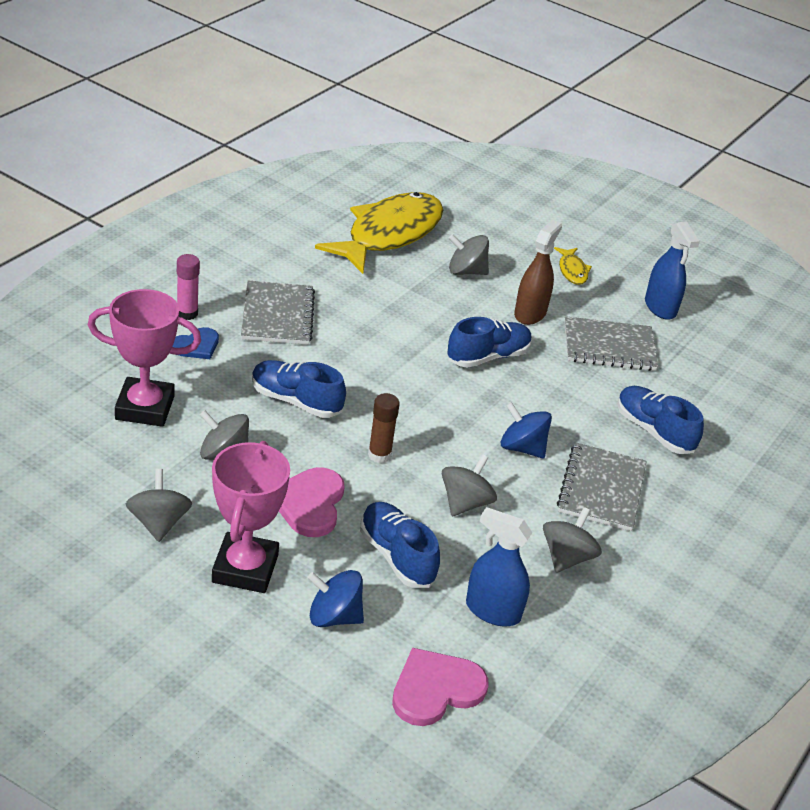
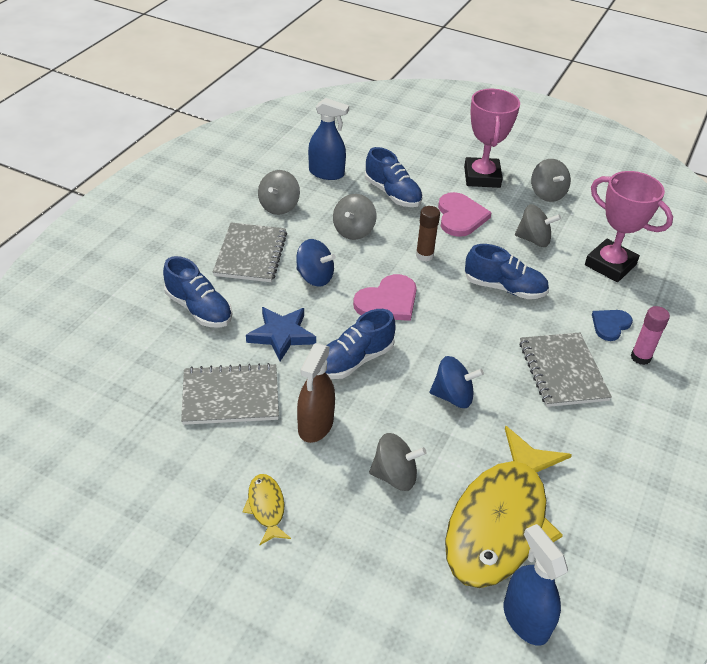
camera: 175 degrees right, 5 degrees up
(145, 408) = (610, 265): pink trophy -> pink trophy turned 45 degrees clockwise
(334, 616) = (420, 161): blue spinning top -> blue spinning top (453, 396)
(436, 689) = (354, 137): pink heart -> pink heart (388, 301)
(561, 391) = (281, 335): none -> blue star
(660, 307) = (162, 466): blue spray bottle -> blue spray bottle (525, 619)

